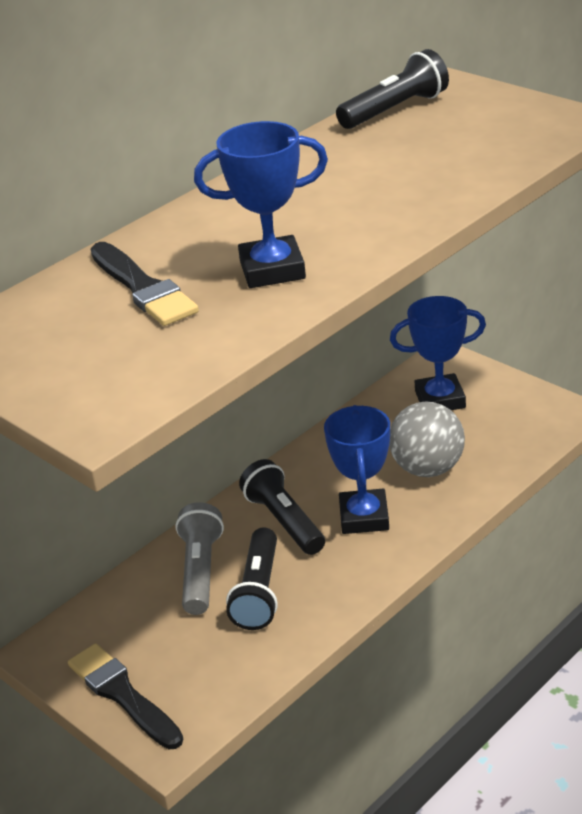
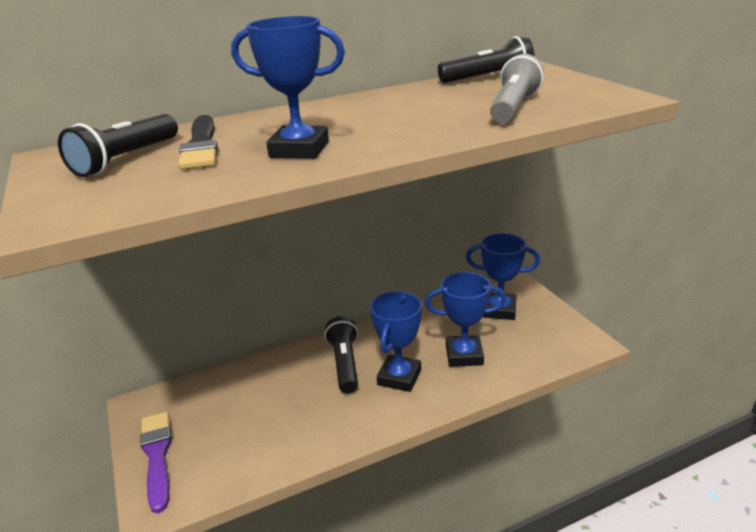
camera: 20 degrees right, 5 degrees down
(123, 695) = (157, 456): black brush -> purple brush
(201, 571) = (269, 382): grey flashlight -> grey flashlight (514, 108)
(258, 592) = (294, 410): black flashlight -> black flashlight (126, 160)
(427, 468) = (464, 355): grey ball -> blue trophy

